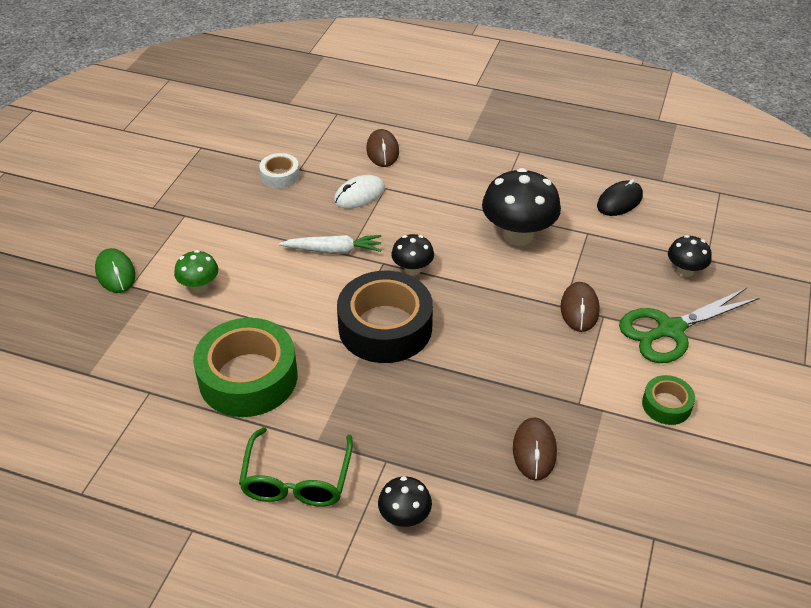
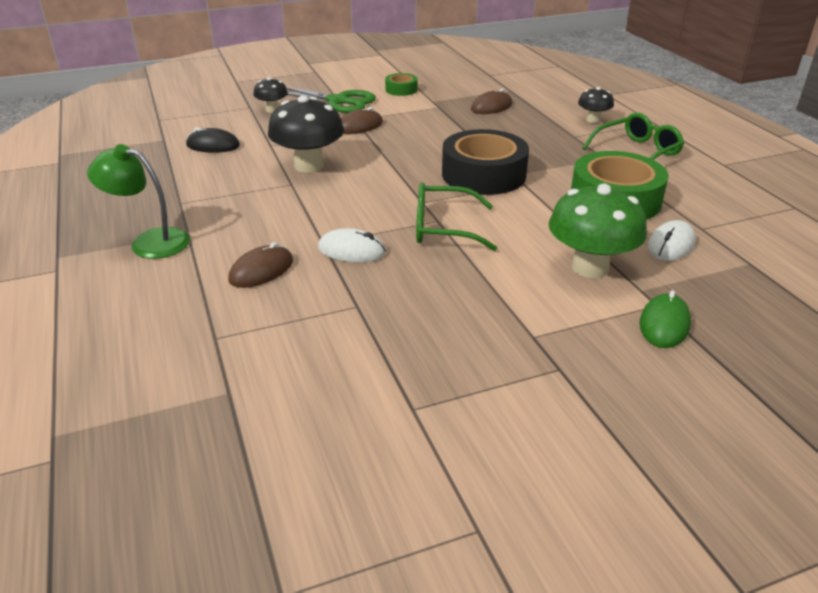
camera: 130 degrees left, 10 degrees down
(160, 351) = (671, 245): none -> white mouse
(199, 286) = (590, 267): green mushroom -> green mushroom, size x1.87
(280, 176) = (386, 311): white tape -> none
(333, 250) = (443, 228): white carrot -> green glasses
(412, 269) = (410, 188): black mushroom -> none
(473, 123) = (149, 242): none -> green lamp

